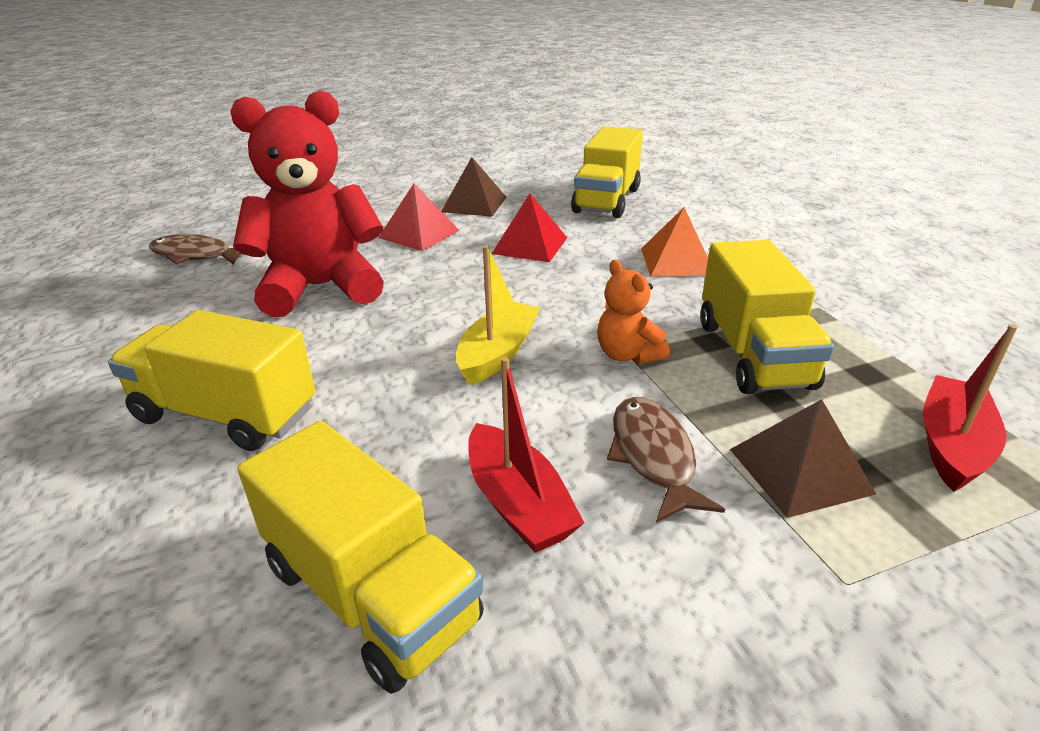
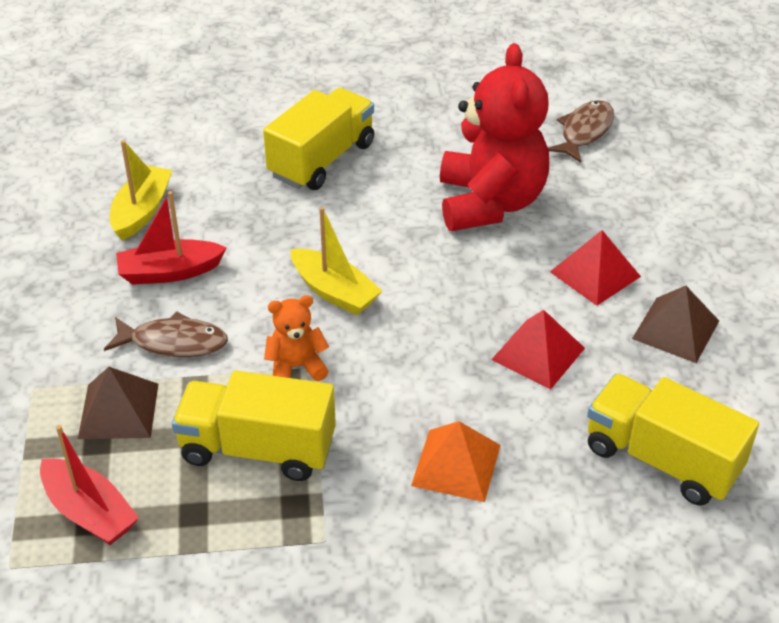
camera: 105 degrees right, 10 degrees up
(370, 593) = (142, 211): yellow truck -> yellow boat

